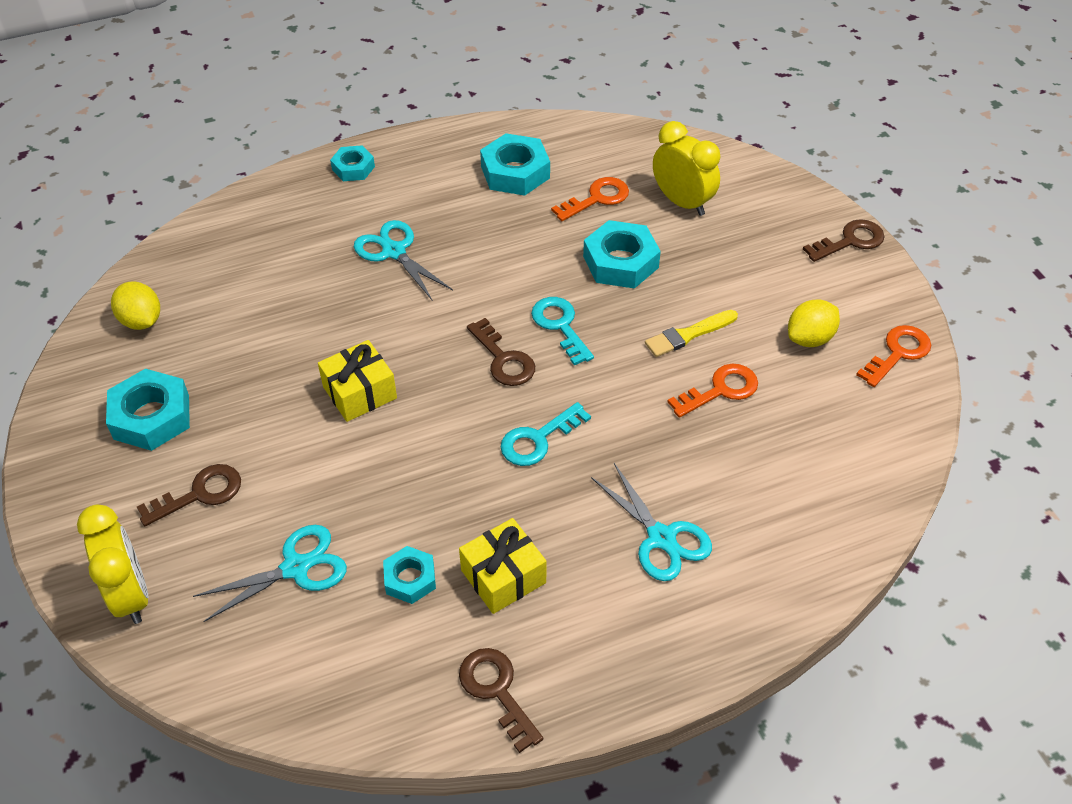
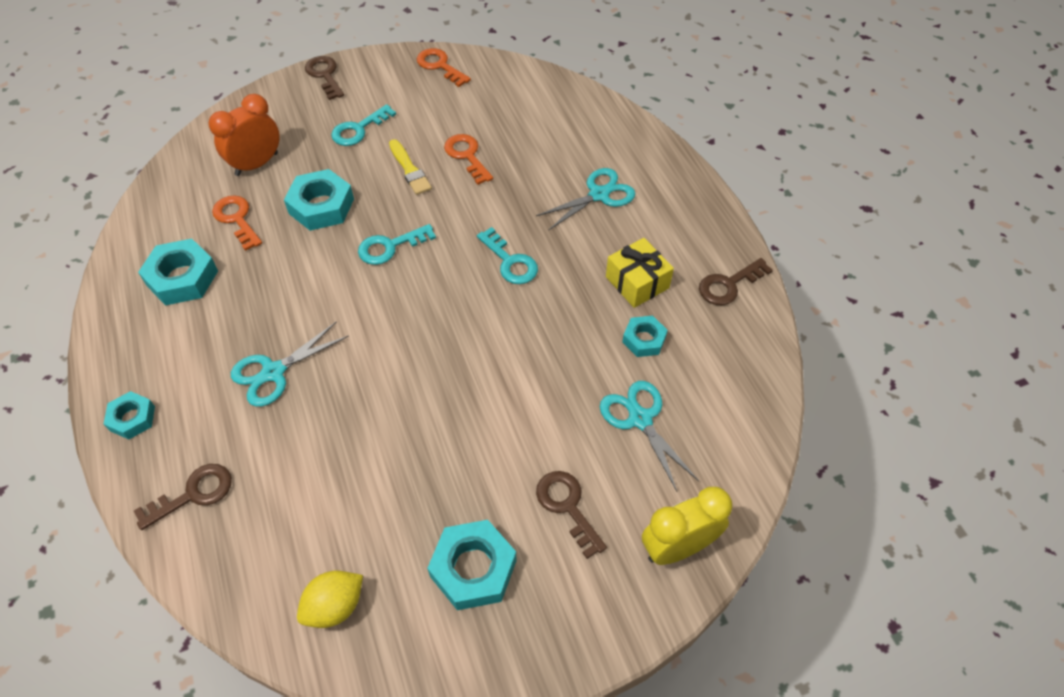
camera: 90 degrees left, 5 degrees up
(360, 392) = (453, 387): yellow gift -> none
(503, 359) = (424, 284): brown key -> brown key (193, 494)
(682, 202) = (257, 164): yellow clock -> orange clock
(754, 282) = (358, 129): none -> turquoise key
(809, 338) = (421, 106): yellow lemon -> none

